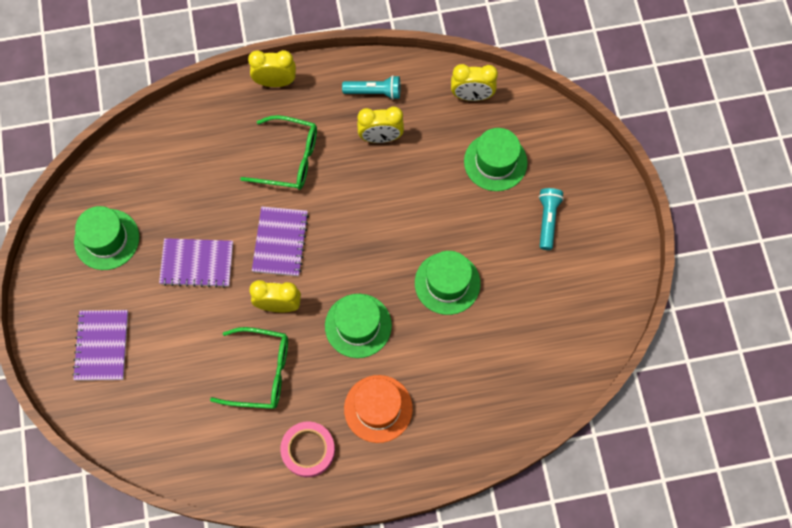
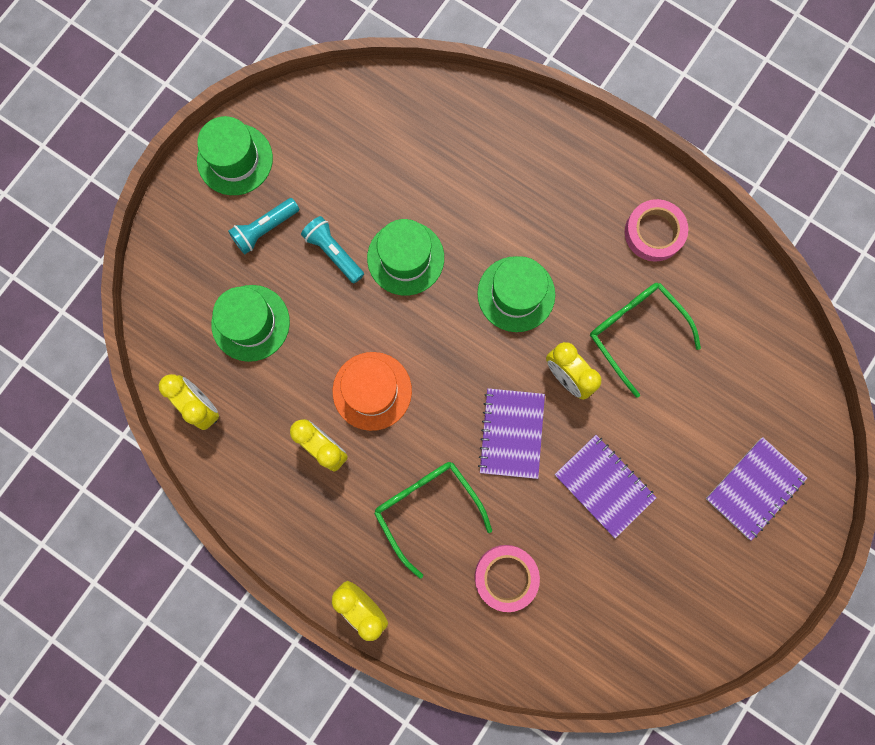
camera: 135 degrees left, 10 degrees up
(107, 239) = (666, 592): green hat -> green hat (235, 159)
(209, 164) = (506, 577): none -> pink tape
(280, 242) = (511, 433): purple notebook -> purple notebook turned 45 degrees counterclockwise
(374, 92) = (283, 499): turquoise flashlight -> turquoise flashlight (334, 252)
(378, 408) = (566, 212): orange hat -> orange hat (372, 391)

